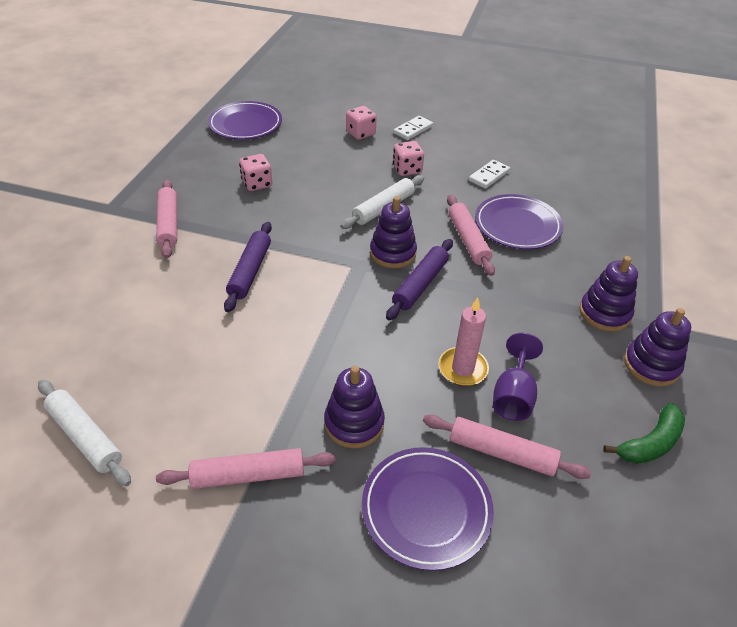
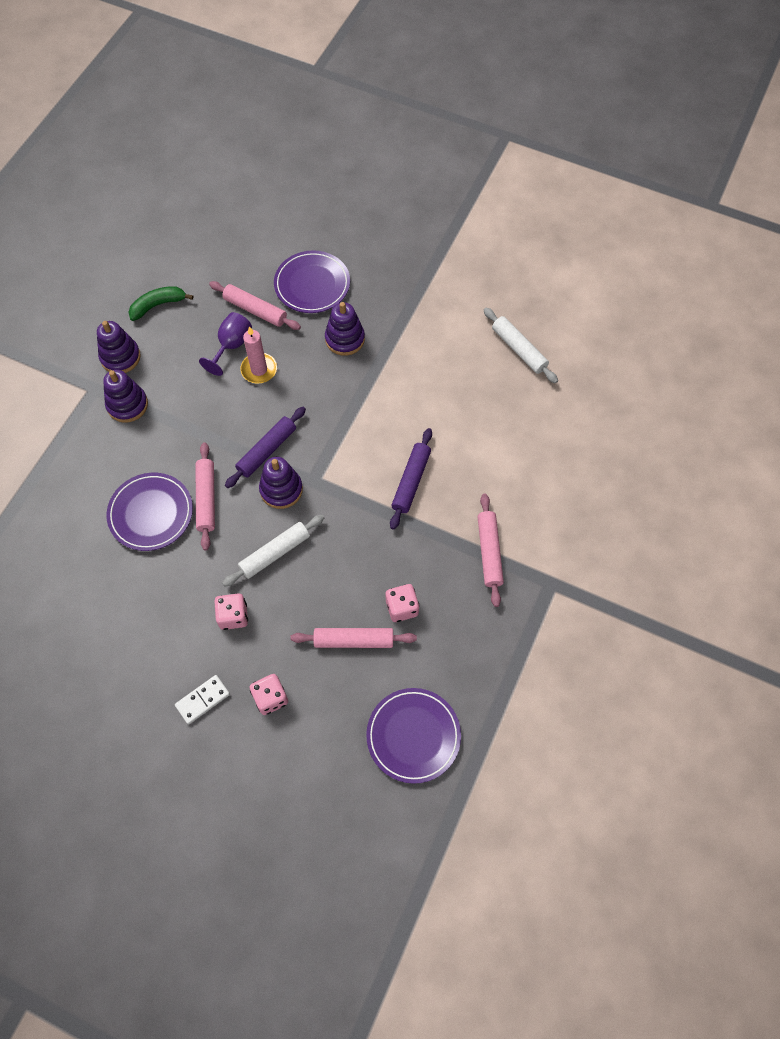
camera: 170 degrees left, 20 degrees up
(248, 475) = (414, 315): pink rolling pin -> pink rolling pin (354, 640)
(489, 176) = (146, 595): white domino -> none

